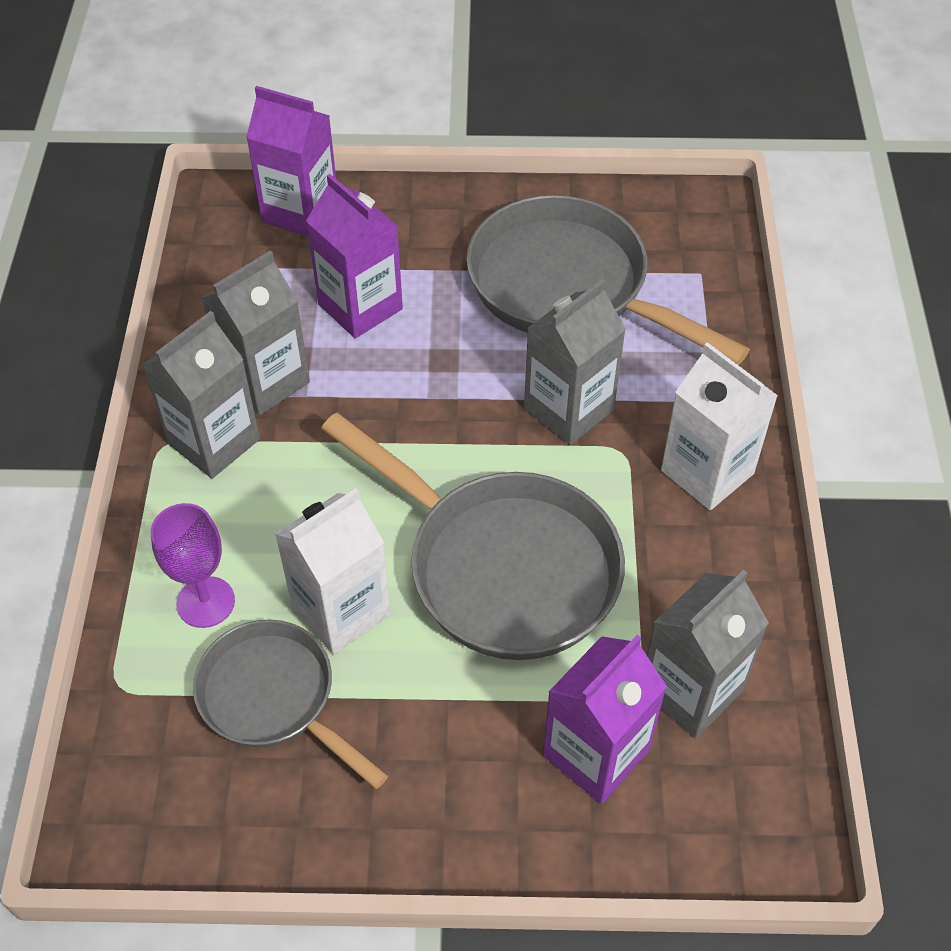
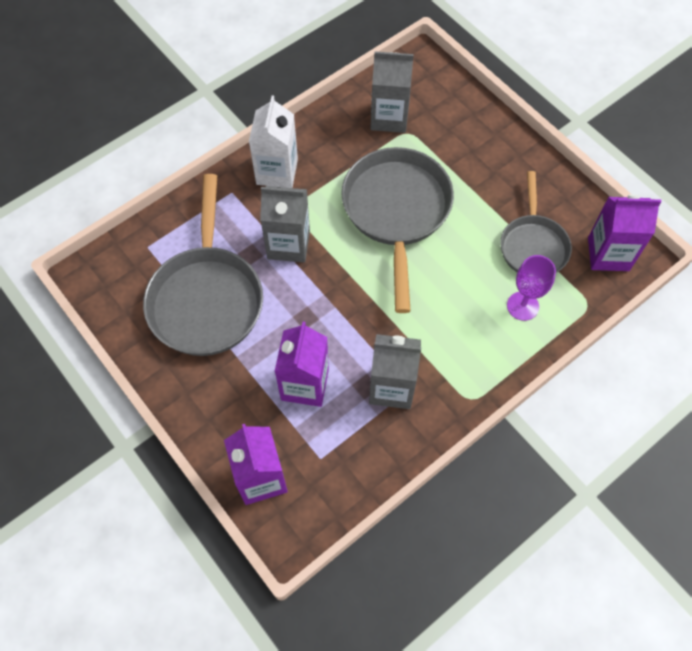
camera: 130 degrees left, 10 degrees up
(214, 441) = (447, 378): grey carton -> none
(341, 610) = (474, 253): white carton -> none
(596, 753) = (444, 130): purple carton -> purple carton (608, 254)

